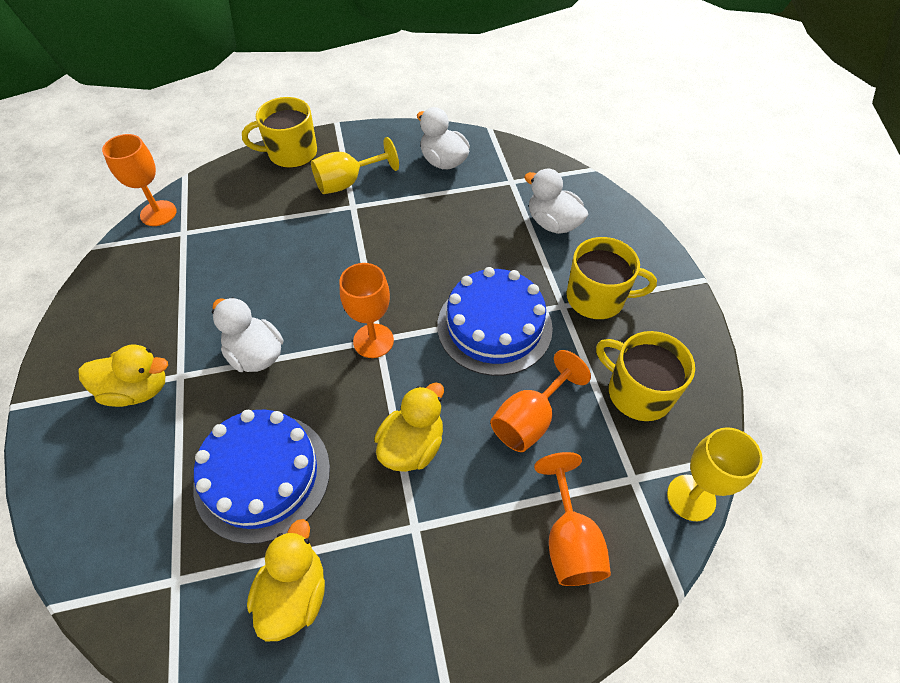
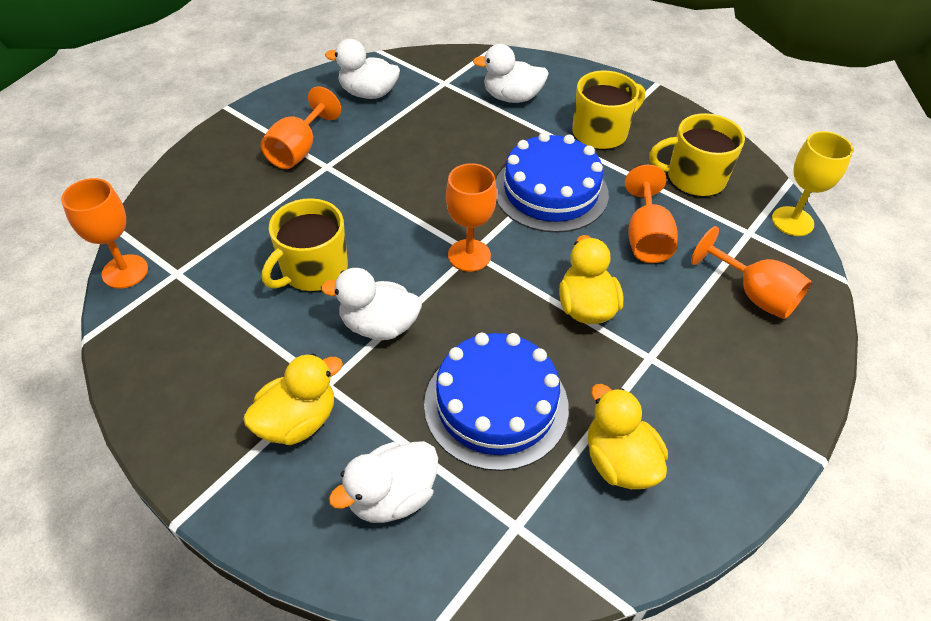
camera: 40 degrees left, 5 degrees down
(129, 490) = (392, 496): none -> white duck
(291, 153) = (210, 152): yellow mug -> yellow mug (313, 269)
(348, 182) = (299, 150): yellow goblet -> orange goblet

